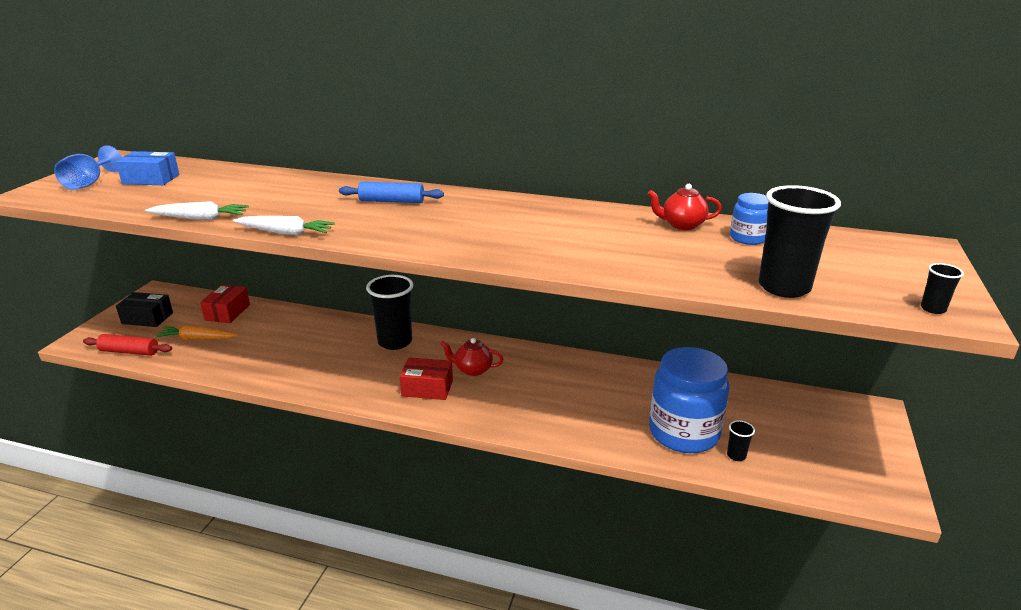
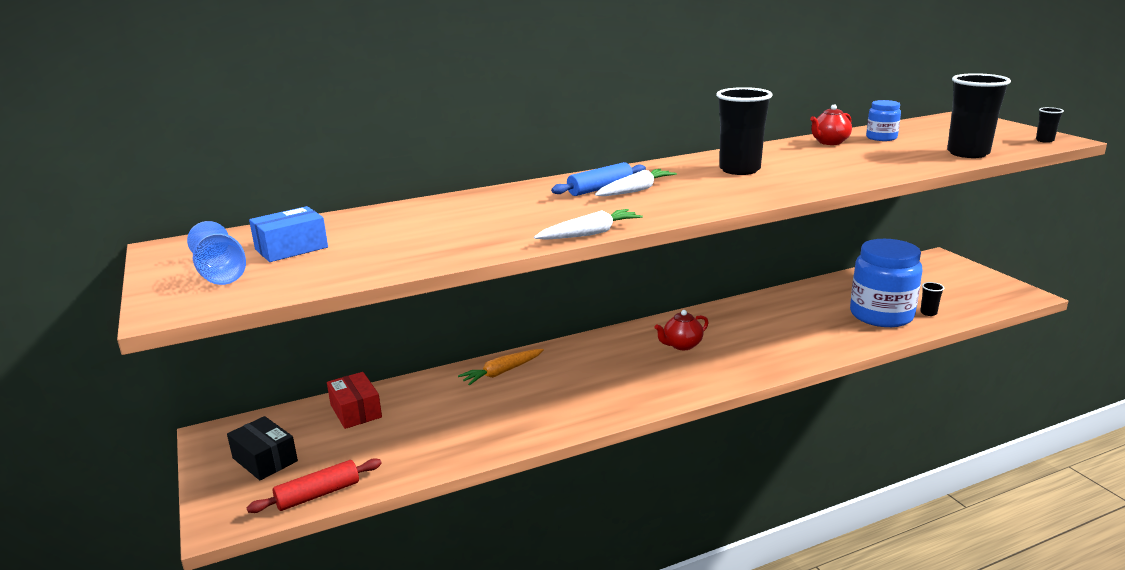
camera: 40 degrees left, 5 degrees down
(147, 318) = (265, 460): black box -> black box turned 75 degrees clockwise
(197, 339) = (376, 445): orange carrot -> orange carrot (502, 372)
(200, 218) = (472, 253): white carrot -> white carrot (635, 190)
(395, 342) = (579, 356): black cup -> black cup (739, 170)
(427, 388) = (676, 373): red box -> none

